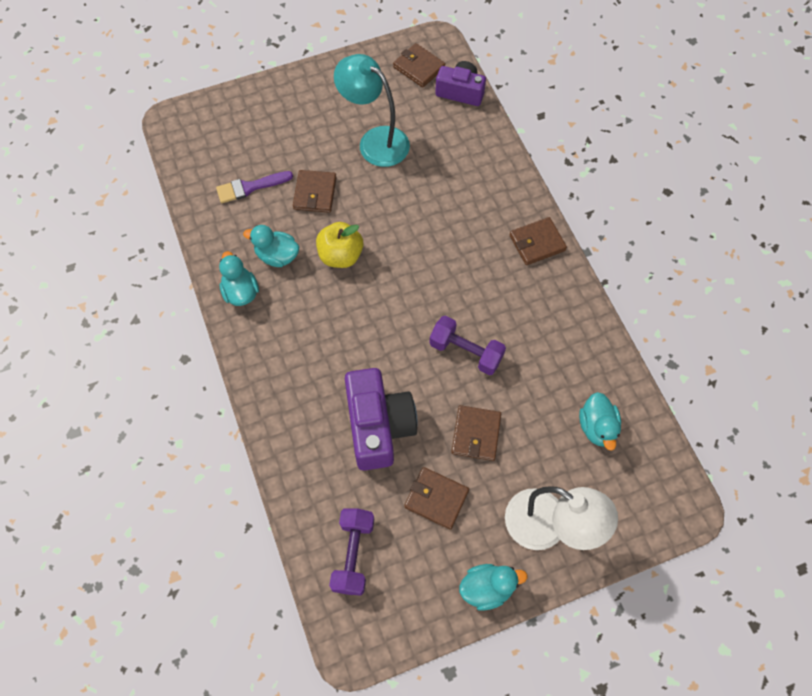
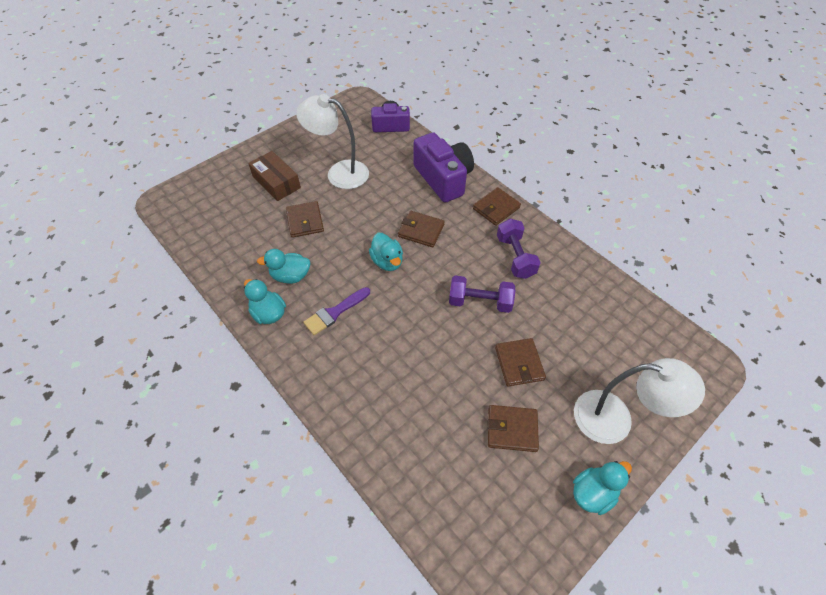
camera: 20 degrees left, 10 degrees down
(250, 187) = (248, 231): purple brush -> purple brush (335, 312)
(300, 133) = (276, 182): none -> brown box
(341, 255) = (345, 260): yellow apple -> none
(353, 554) = (461, 508): purple dumbbell -> purple dumbbell (515, 257)
(375, 141) = (339, 173): turquoise lamp -> white lamp
(378, 426) = (434, 384): purple camera -> purple camera (443, 178)
(419, 67) = (352, 118): brown wallet -> brown wallet (421, 230)
(597, 427) = (610, 326): turquoise duck -> turquoise duck (387, 261)

